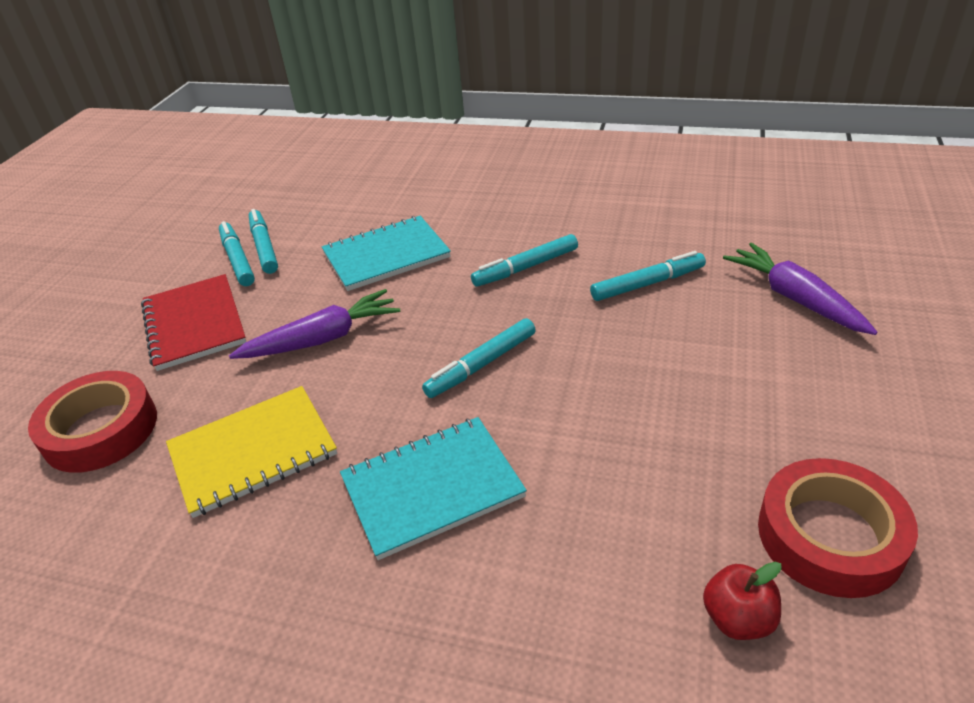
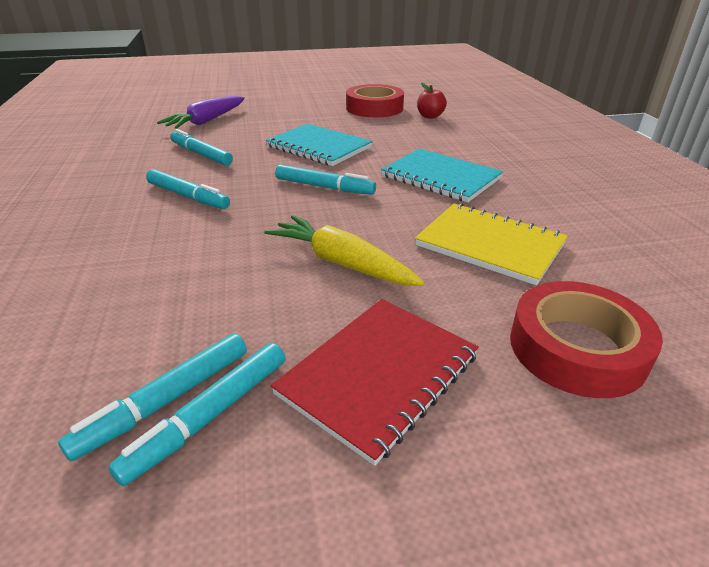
camera: 120 degrees left, 5 degrees down
(322, 339) = (341, 263): purple carrot -> yellow carrot
(386, 255) = (177, 274): turquoise notebook -> turquoise notebook (319, 147)

